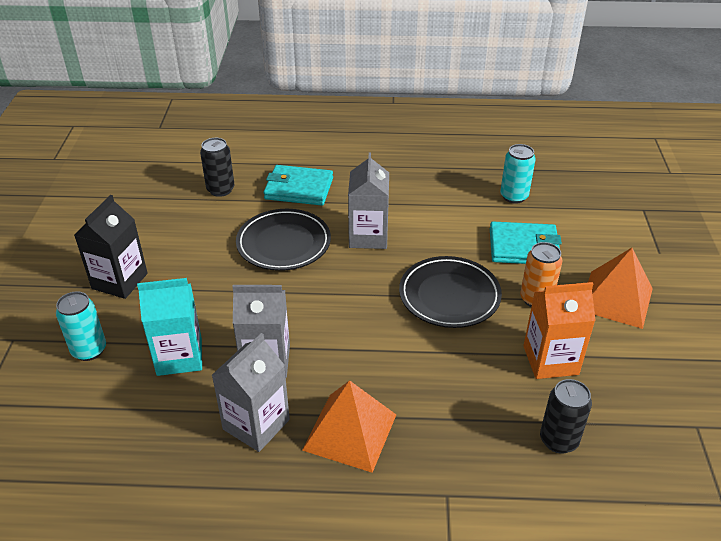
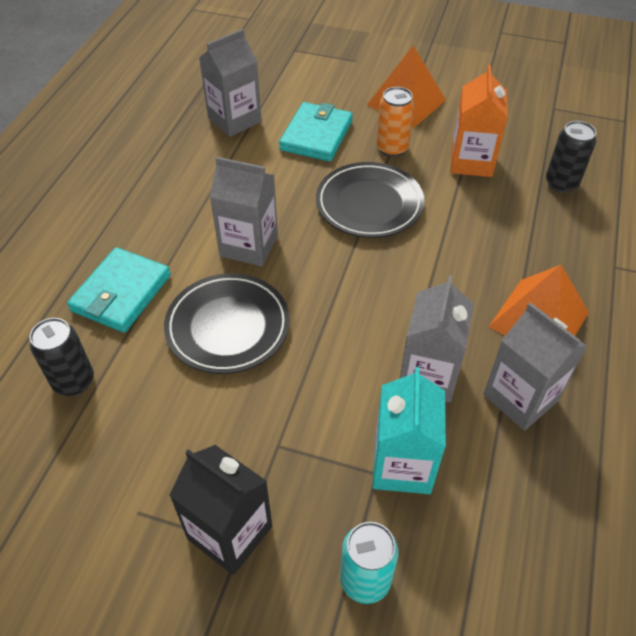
camera: 75 degrees left, 10 degrees up
(514, 196) = (234, 120): turquoise can -> grey carton

